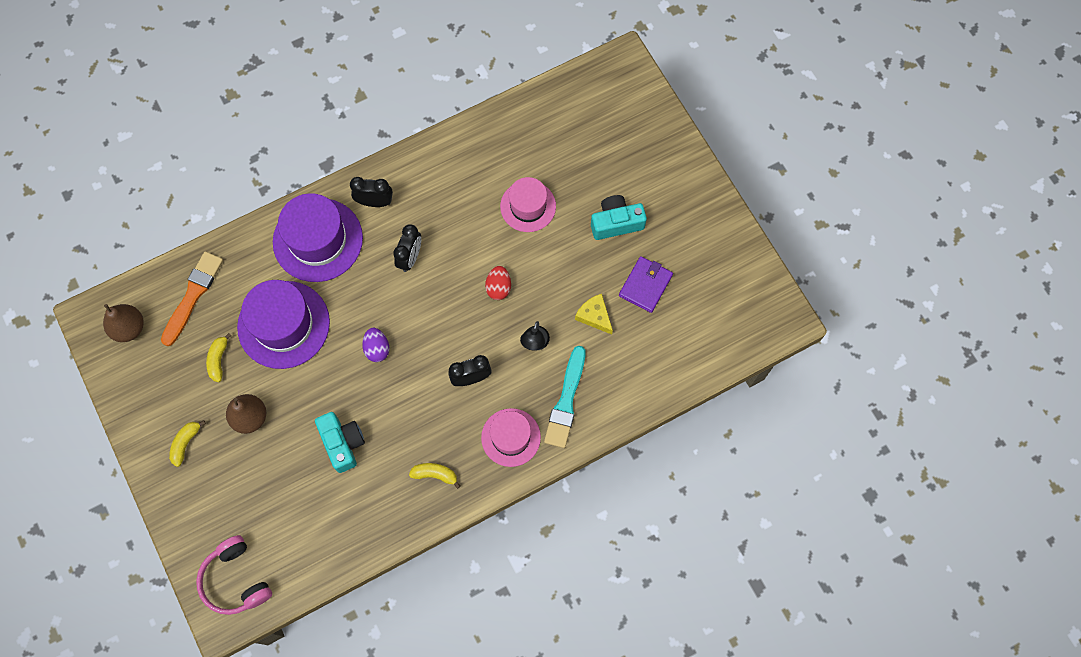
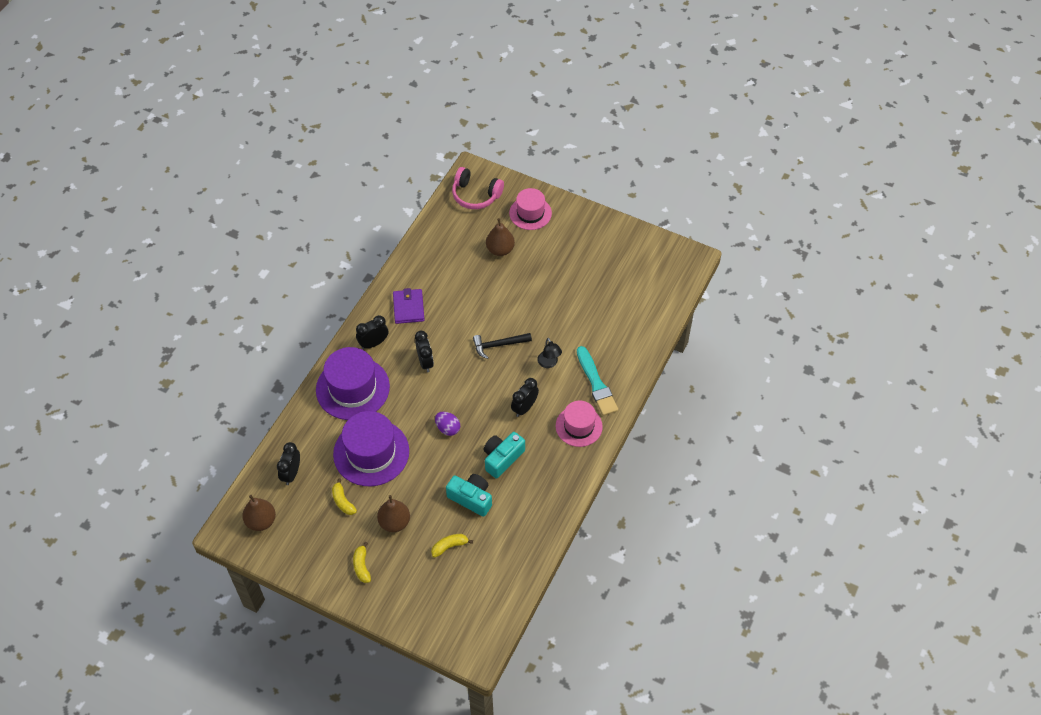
camera: 35 degrees left, 15 degrees down
(193, 296) = (291, 473): orange brush -> black clock
(236, 580) = (467, 626): pink headphones -> pink headphones (475, 195)
(435, 474) = (548, 478): yellow banana -> yellow banana (449, 546)
(498, 287) = (498, 345): red egg -> black hammer
(528, 206) = (478, 287): pink hat -> pink hat (530, 213)
(584, 175) = (500, 250): none -> brown pear
(594, 316) = (573, 325): yellow cheese -> none
(616, 223) = (543, 265): turquoise camera -> turquoise camera (502, 458)
(645, 285) = (591, 289): purple wallet -> purple wallet (408, 308)

